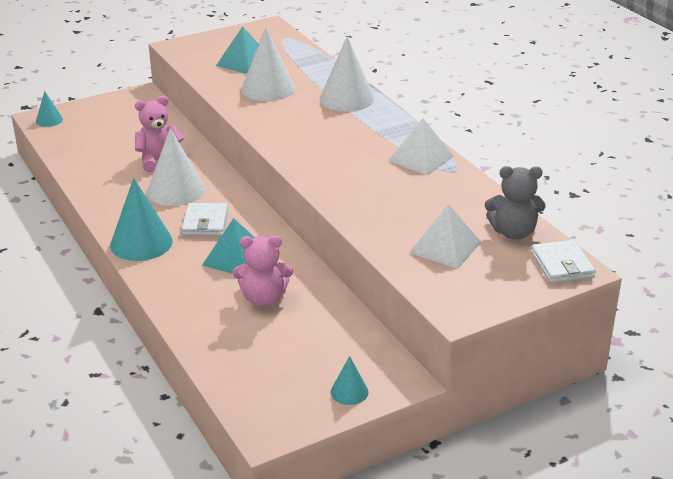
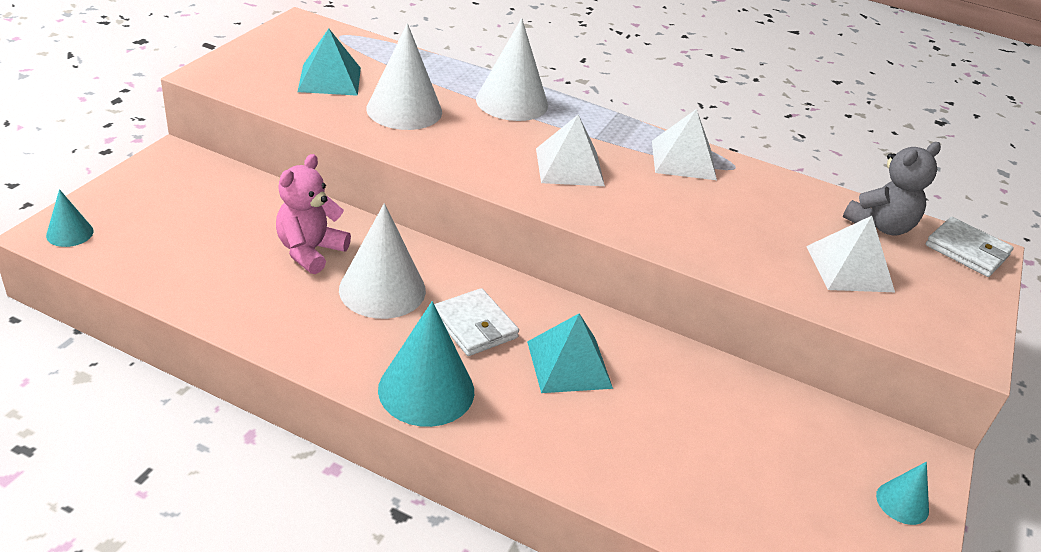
camera: 40 degrees left, 5 degrees up
(263, 299) = (667, 412): pink teddy bear -> none
(332, 143) = (569, 167): none -> white pyramid

